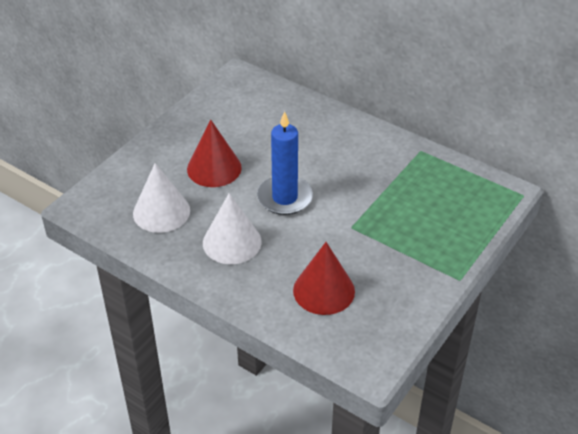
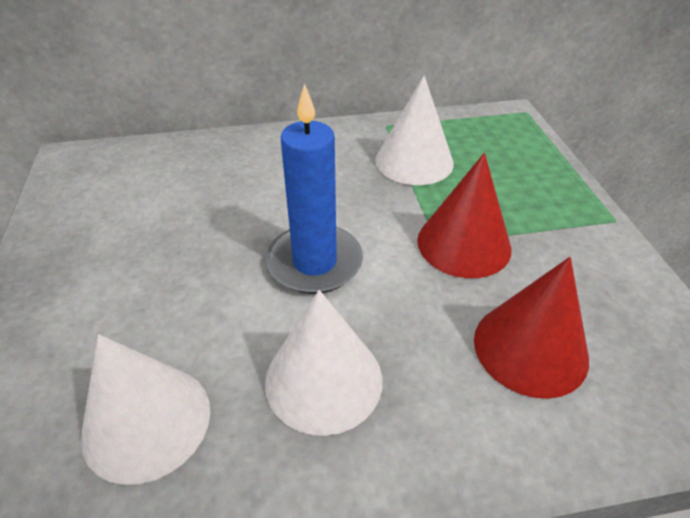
camera: 45 degrees left, 0 degrees up
(214, 168) = (165, 289): red cone -> red cone (464, 244)
(402, 181) = (414, 161): none -> white cone

